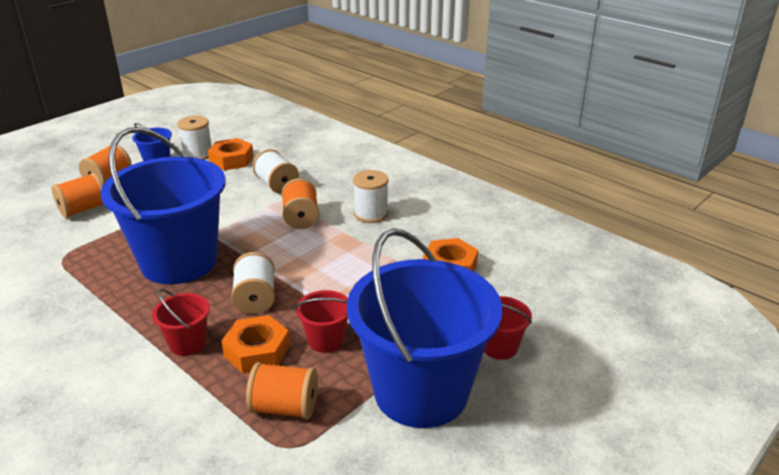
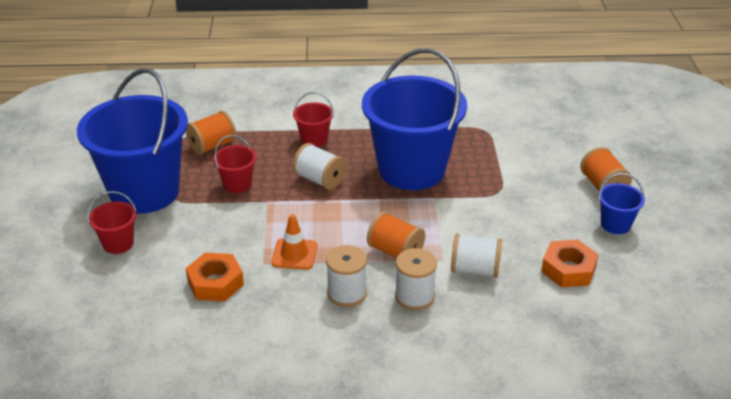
camera: 135 degrees right, 5 degrees up
(83, 210) = (555, 158): orange spool -> none
(198, 154) = (608, 255): white spool -> white spool (414, 296)
(257, 351) = (269, 157): orange nut -> none
(367, 254) = (294, 254): none -> orange traffic cone

